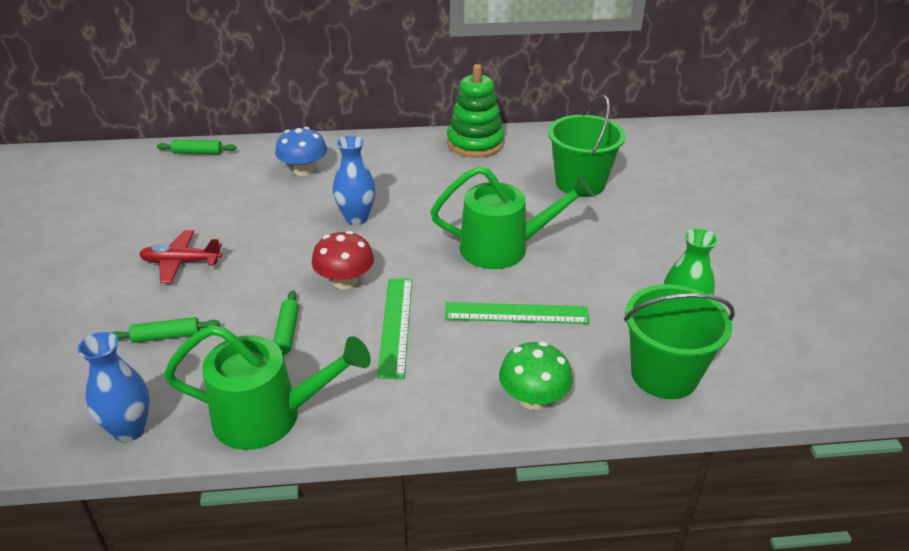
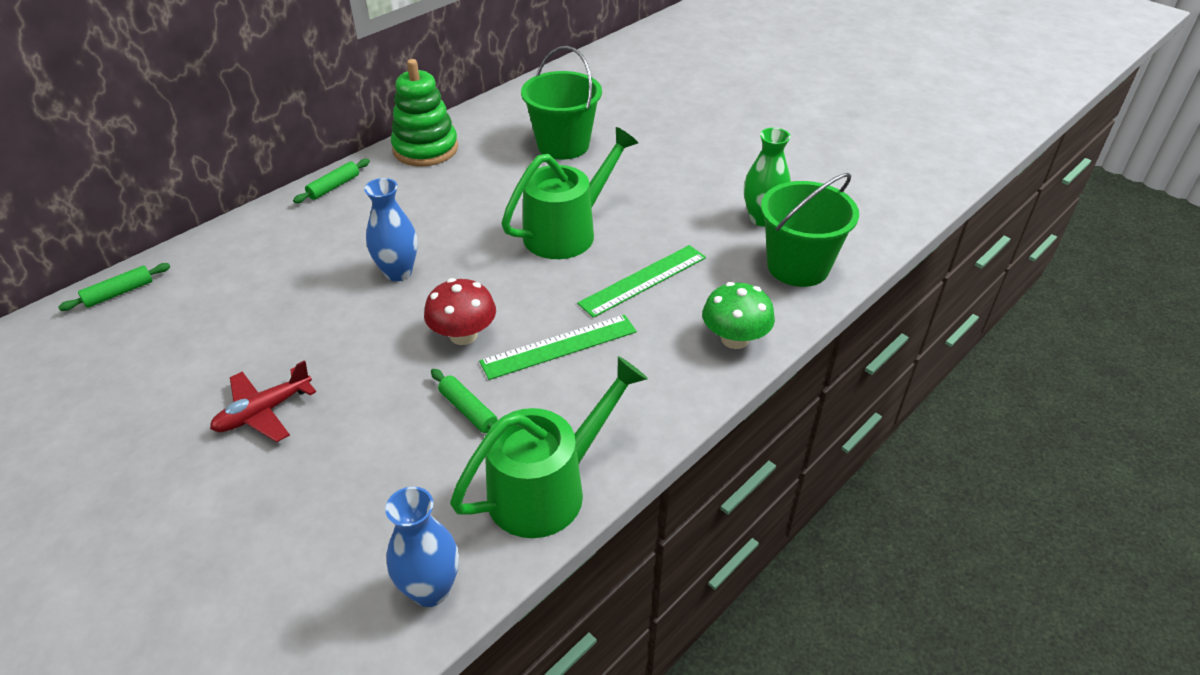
camera: 40 degrees left, 5 degrees up
(166, 336) = (348, 487): green rolling pin -> green rolling pin (334, 187)
(303, 170) = (279, 253): blue mushroom -> none
(396, 325) = (559, 346): green ruler -> green ruler turned 75 degrees counterclockwise

